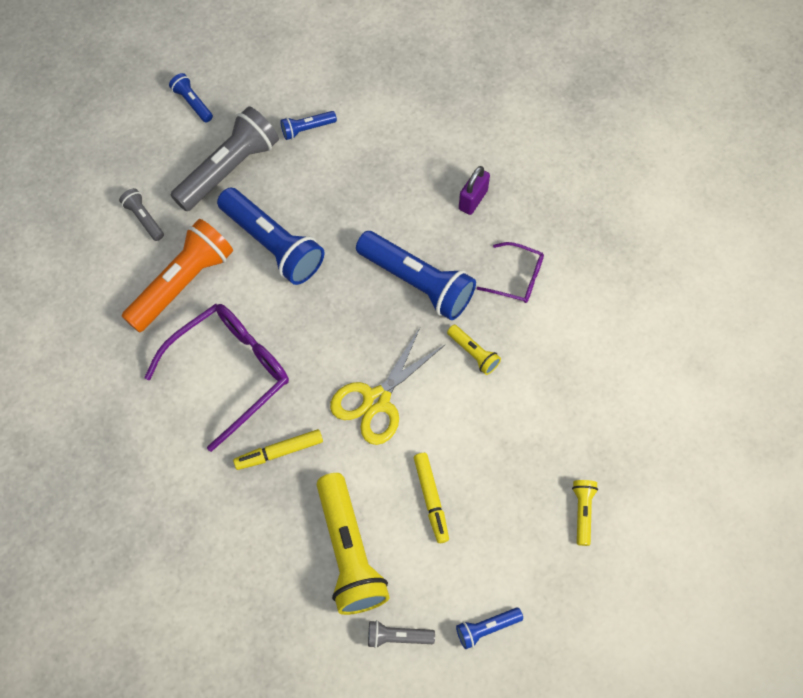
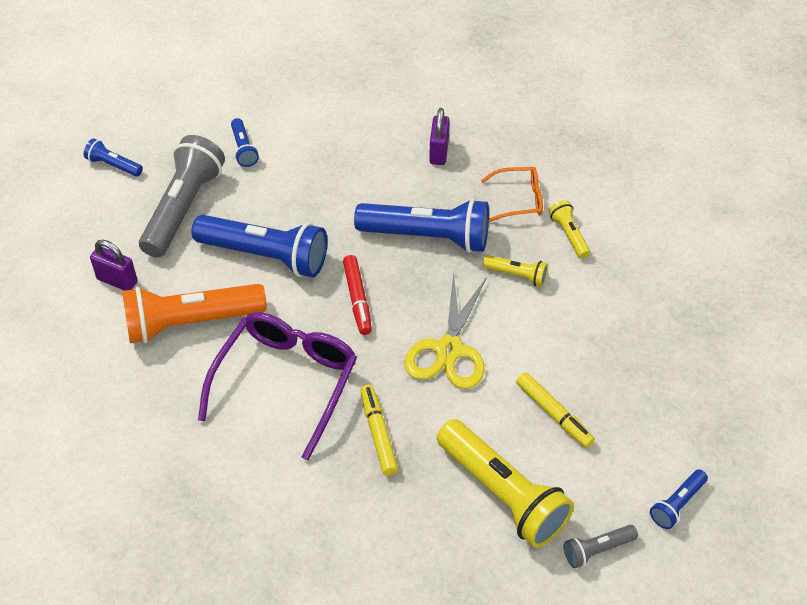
camera: 25 degrees left, 15 degrees down
(144, 218) = (117, 280): grey flashlight -> purple padlock
(182, 283) = (191, 322): orange flashlight -> orange flashlight turned 120 degrees counterclockwise
(279, 452) = (378, 433): yellow marker -> yellow marker turned 120 degrees clockwise
(307, 129) = (243, 149): blue flashlight -> blue flashlight turned 60 degrees counterclockwise
(327, 318) = (357, 299): none -> red marker
(517, 278) = (519, 200): purple glasses -> orange glasses
(582, 512) = (701, 367): yellow flashlight -> yellow flashlight (569, 235)

